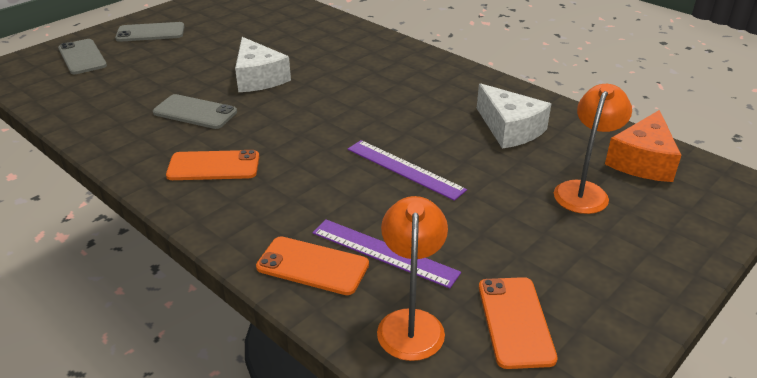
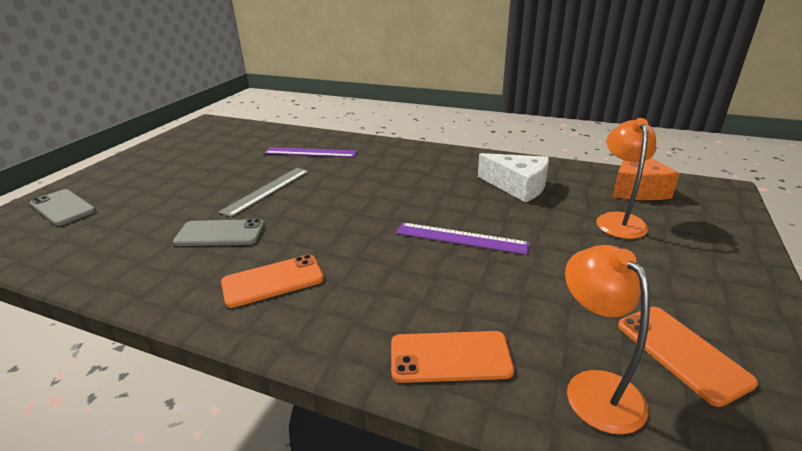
camera: 20 degrees left, 5 degrees down
(150, 33) = (131, 173): grey phone -> none
(258, 78) = (267, 190): white cheese -> grey ruler
(384, 252) = (507, 321): purple ruler -> purple ruler (310, 152)

